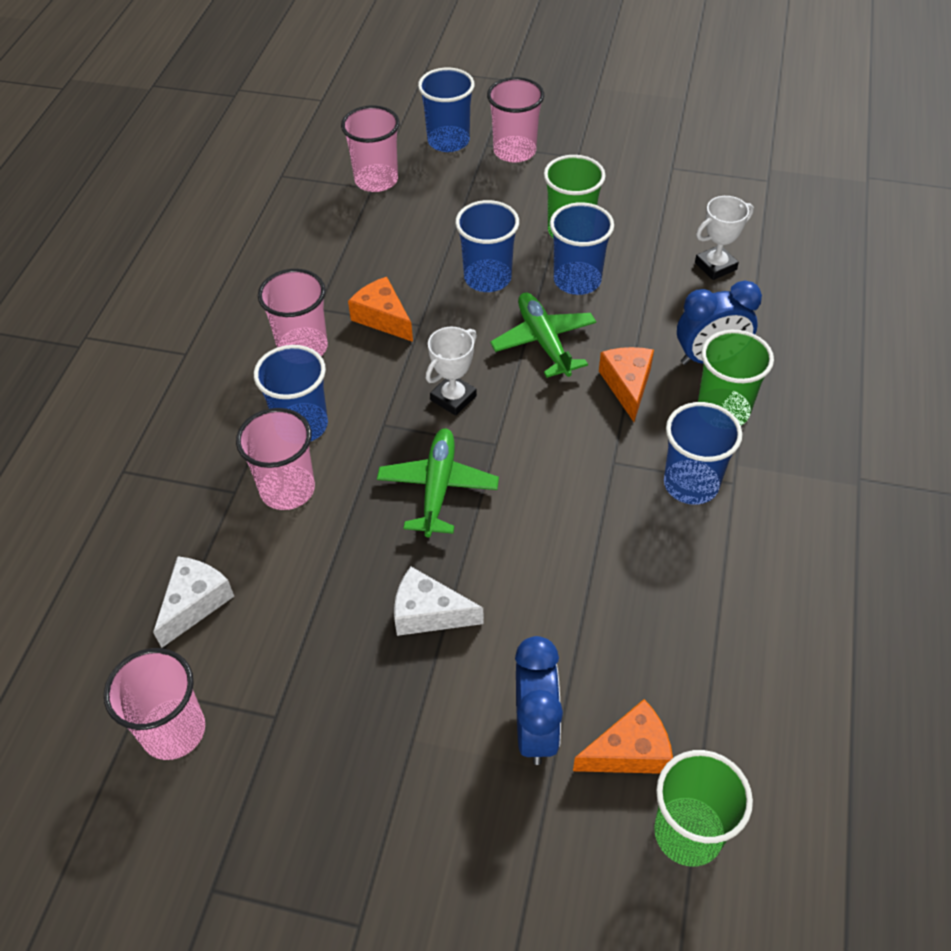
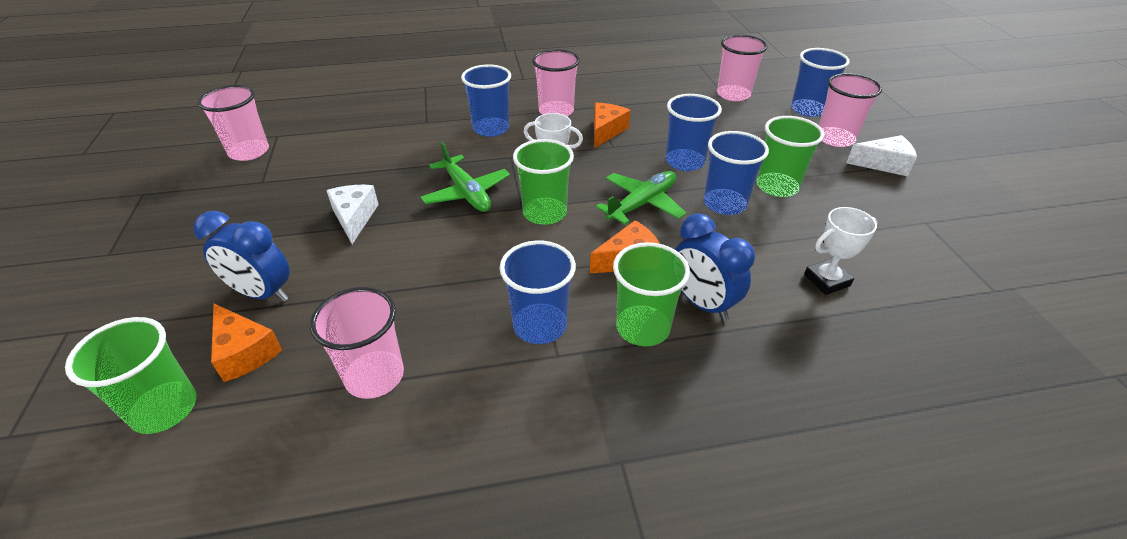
camera: 65 degrees right, 10 degrees down
(195, 603) = (339, 133): white cheese -> white cheese (883, 164)
(287, 489) = (436, 138): pink cup -> pink cup (374, 376)
(438, 487) = (466, 193): green plane -> green plane turned 75 degrees clockwise
(517, 426) = (544, 213): none -> green cup
(535, 728) = (262, 293): blue clock -> blue clock turned 45 degrees clockwise
(715, 266) = (826, 280): white trophy -> white trophy turned 60 degrees counterclockwise

